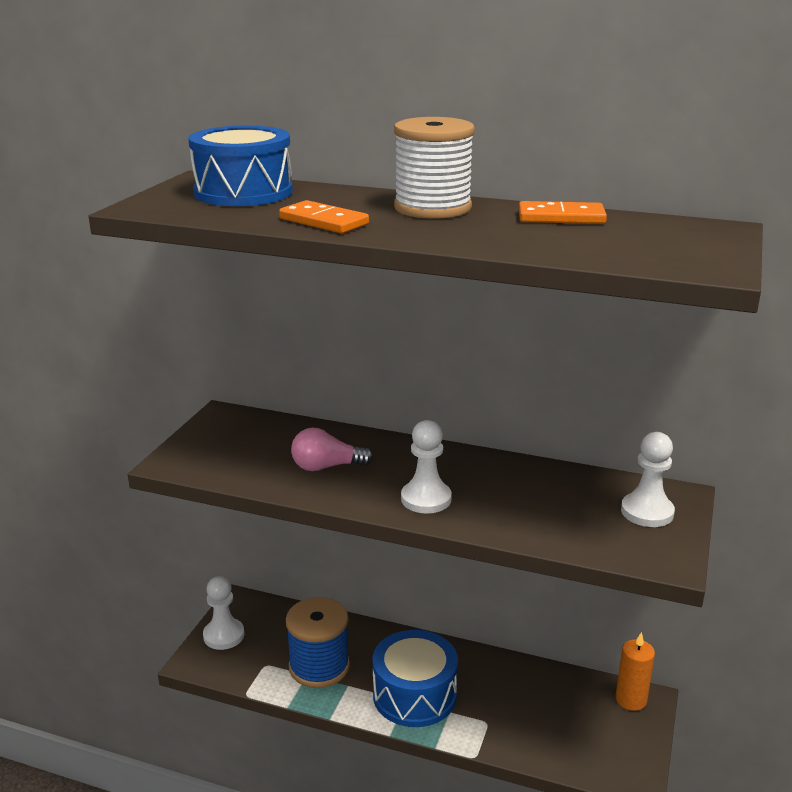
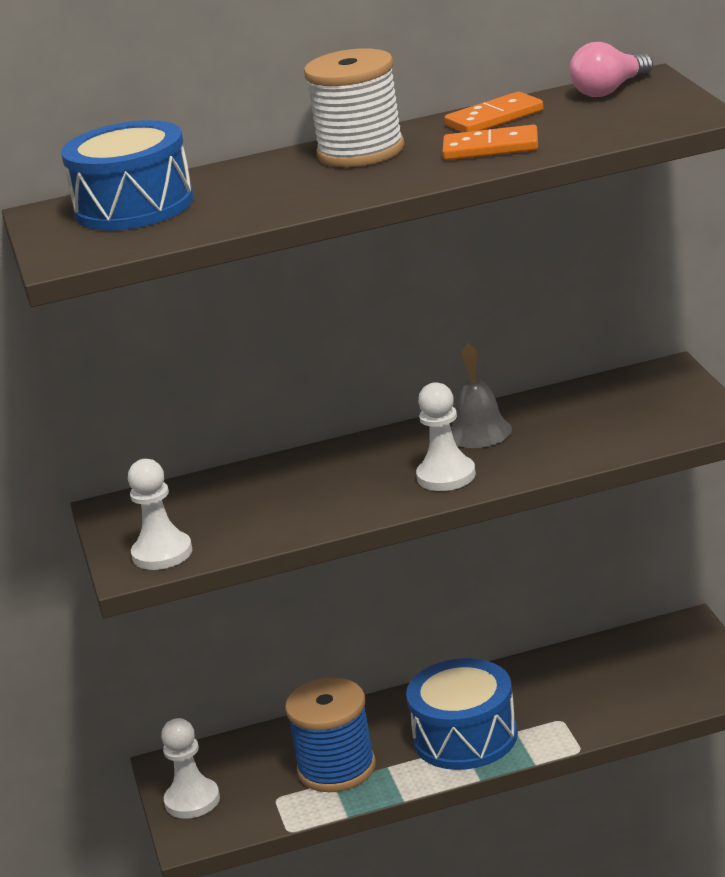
camera: 30 degrees left, 0 degrees up
(324, 221) = (288, 201): orange domino -> orange domino (491, 148)
(327, 467) = (307, 497): pink light bulb -> pink light bulb (610, 90)
(490, 476) = (479, 432): none -> grey bell
(631, 700) = (673, 632): orange candle -> none
(647, 512) = (655, 395): white pawn -> white pawn (162, 553)

